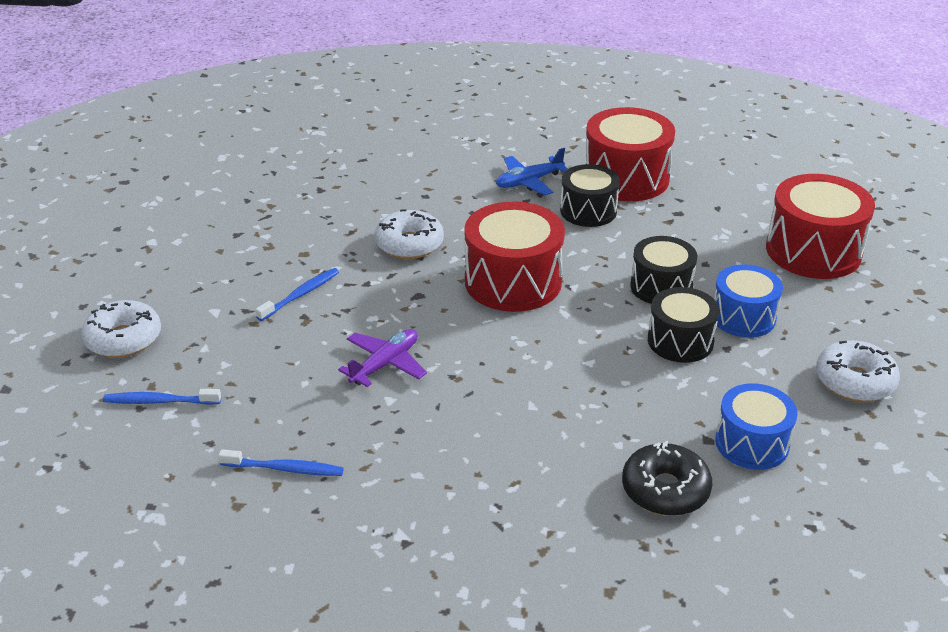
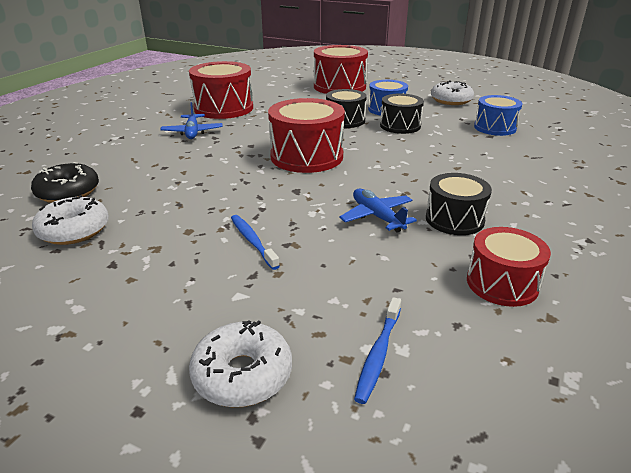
camera: 70 degrees left, 5 degrees down
(285, 469) = (502, 283): blue toothbrush -> red drum
(385, 364) = (377, 216): purple plane -> blue plane
(409, 244) = (224, 183): white donut -> white donut (74, 230)
(588, 211) = (248, 123): black drum -> black drum (454, 219)
(665, 490) = (532, 153): black donut -> black donut (68, 192)

